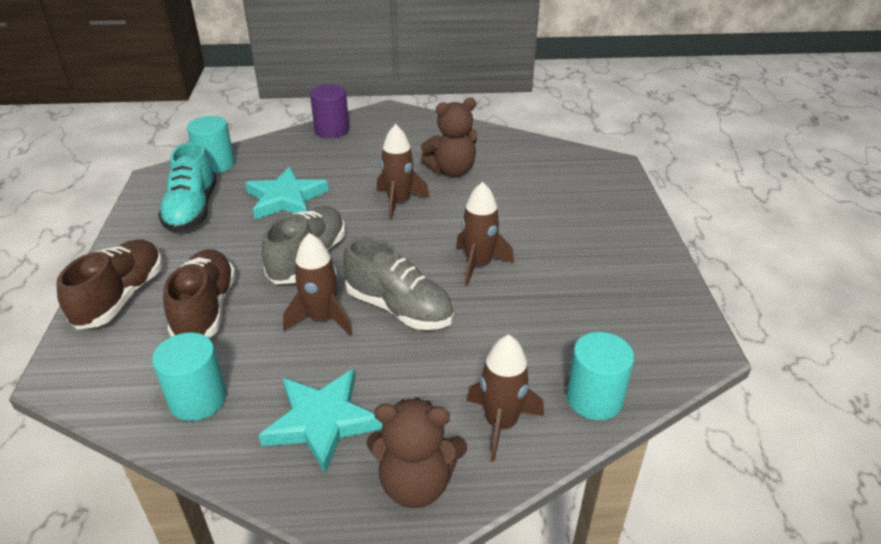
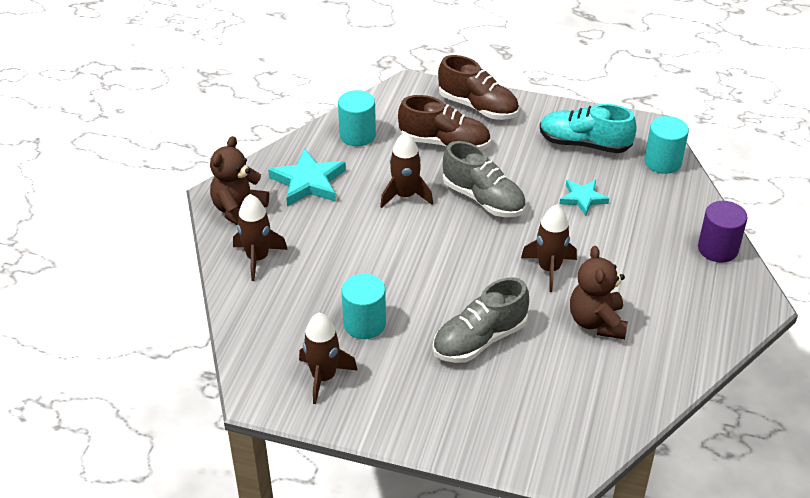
camera: 110 degrees right, 5 degrees up
(286, 199) = (582, 198): turquoise star -> turquoise star, size x0.62
(399, 308) = (396, 237): grey shoe -> grey shoe (479, 340)
(478, 264) = (428, 296): brown rocket -> brown rocket (324, 377)
(594, 399) = (249, 311): turquoise cylinder -> turquoise cylinder (364, 324)

